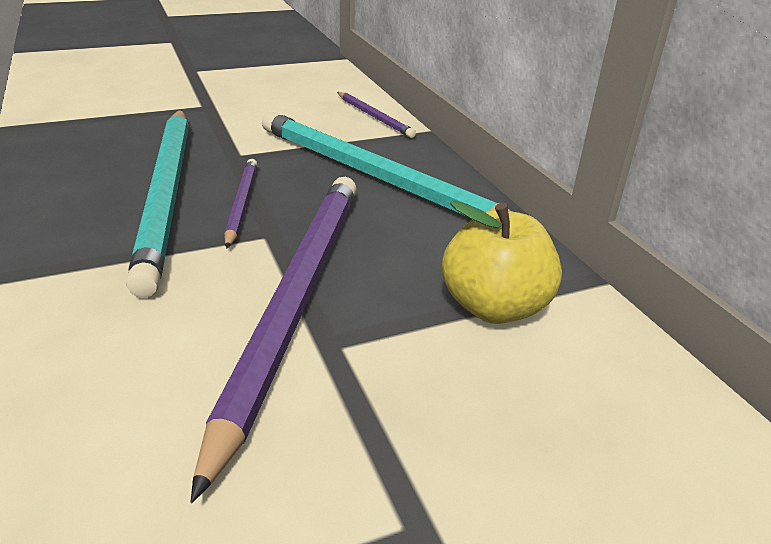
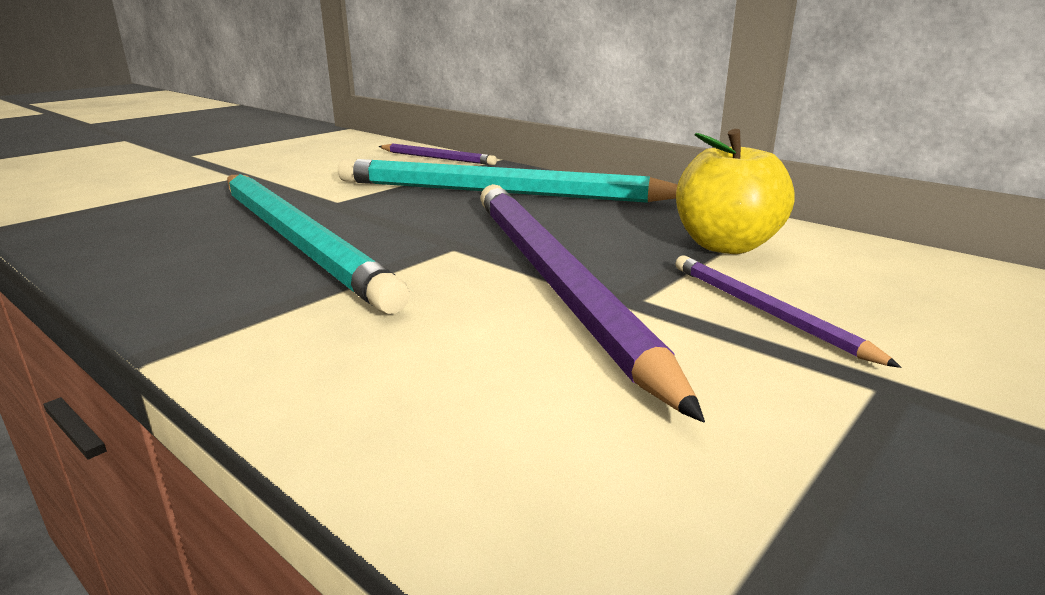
camera: 25 degrees left, 10 degrees down
(241, 203) = (394, 231): purple pencil -> purple pencil (765, 311)

